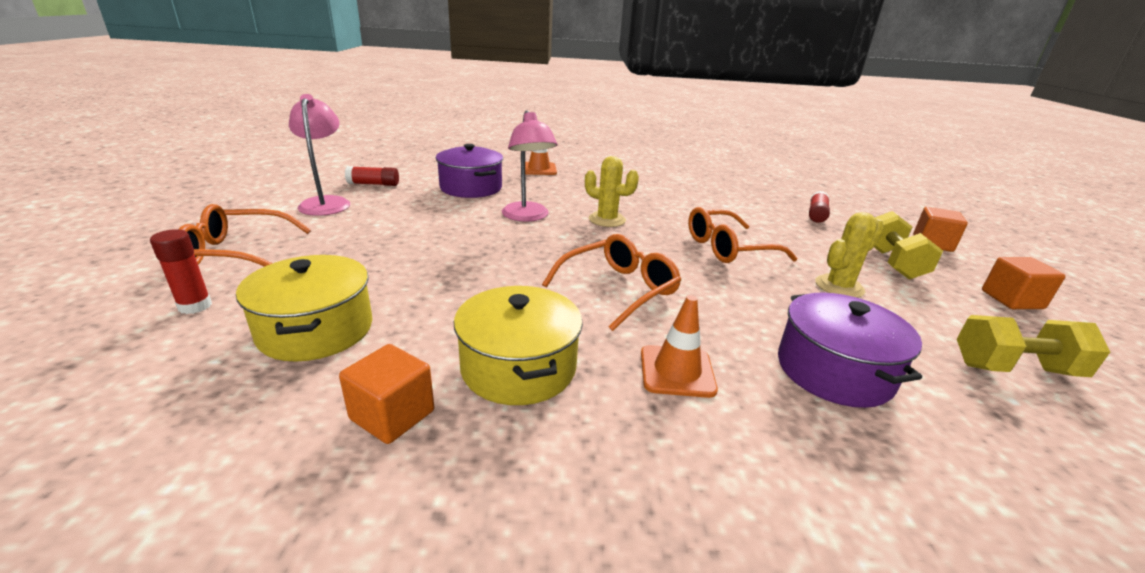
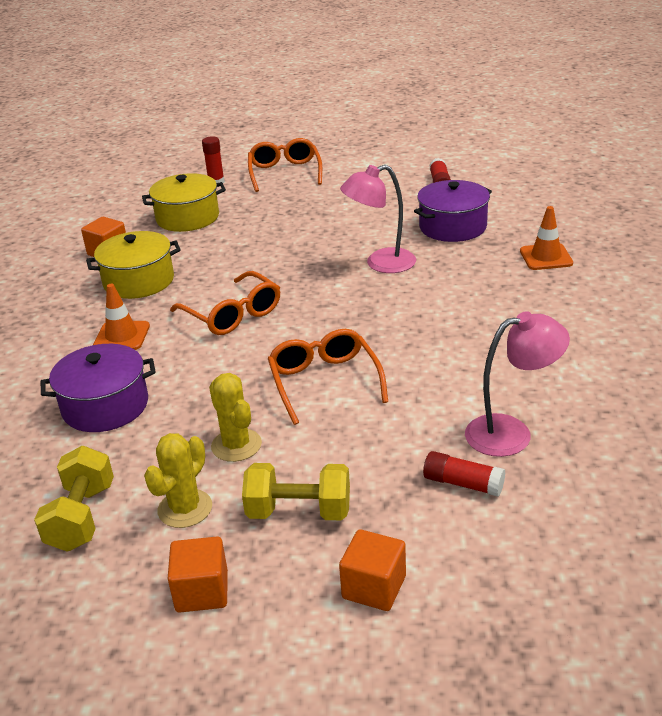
camera: 95 degrees right, 5 degrees up
(326, 203) = (384, 176): pink lamp -> pink lamp (511, 433)
(607, 220) = (386, 307): yellow cactus -> yellow cactus (185, 509)

